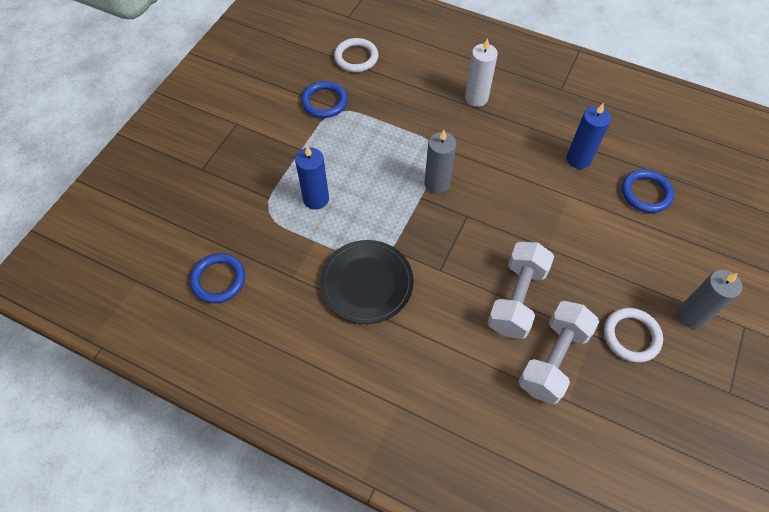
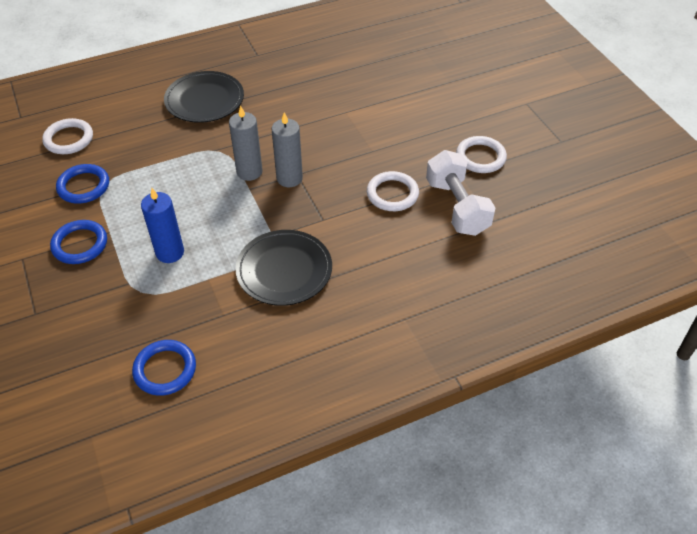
camera: 50 degrees left, 10 degrees down
(476, 98) = (204, 100): white candle -> black plate
(516, 299) = (392, 194): white dumbbell -> white ring
(578, 159) = (323, 87): blue candle -> none
(646, 193) = (388, 76): blue ring -> blue ring (80, 244)
(691, 315) = (495, 120): grey candle -> grey candle (289, 178)

